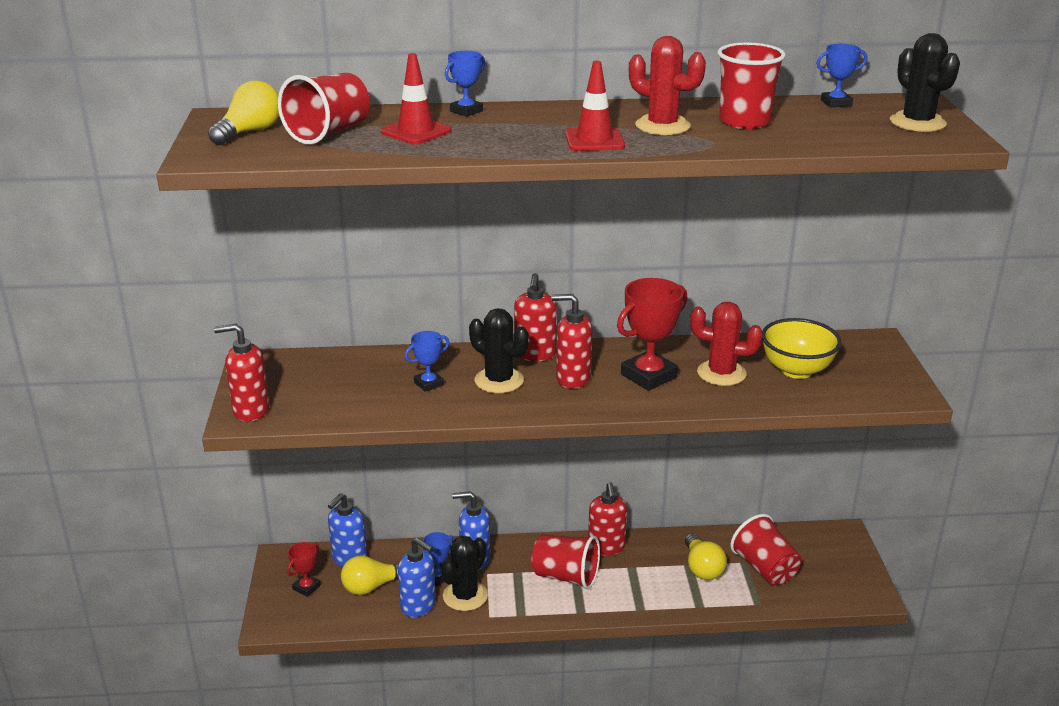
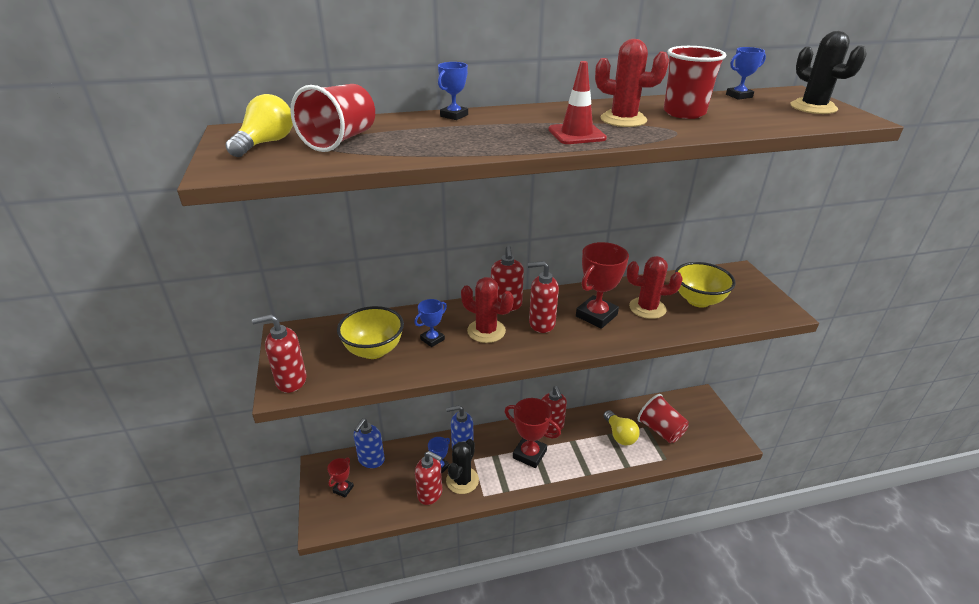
camera: 10 degrees left, 5 degrees up
(354, 389) = (374, 350): none -> yellow bowl
(372, 587) = (392, 482): yellow light bulb -> none
(416, 132) = (419, 135): red traffic cone -> none
(418, 606) = (430, 494): blue soap dispenser -> red soap dispenser
(499, 380) = (486, 331): black cactus -> red cactus
(566, 576) = (529, 454): red cup -> red trophy

